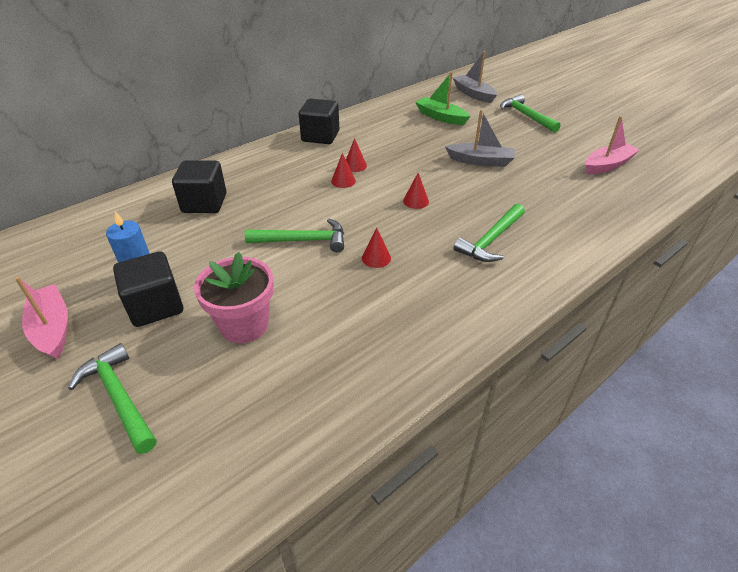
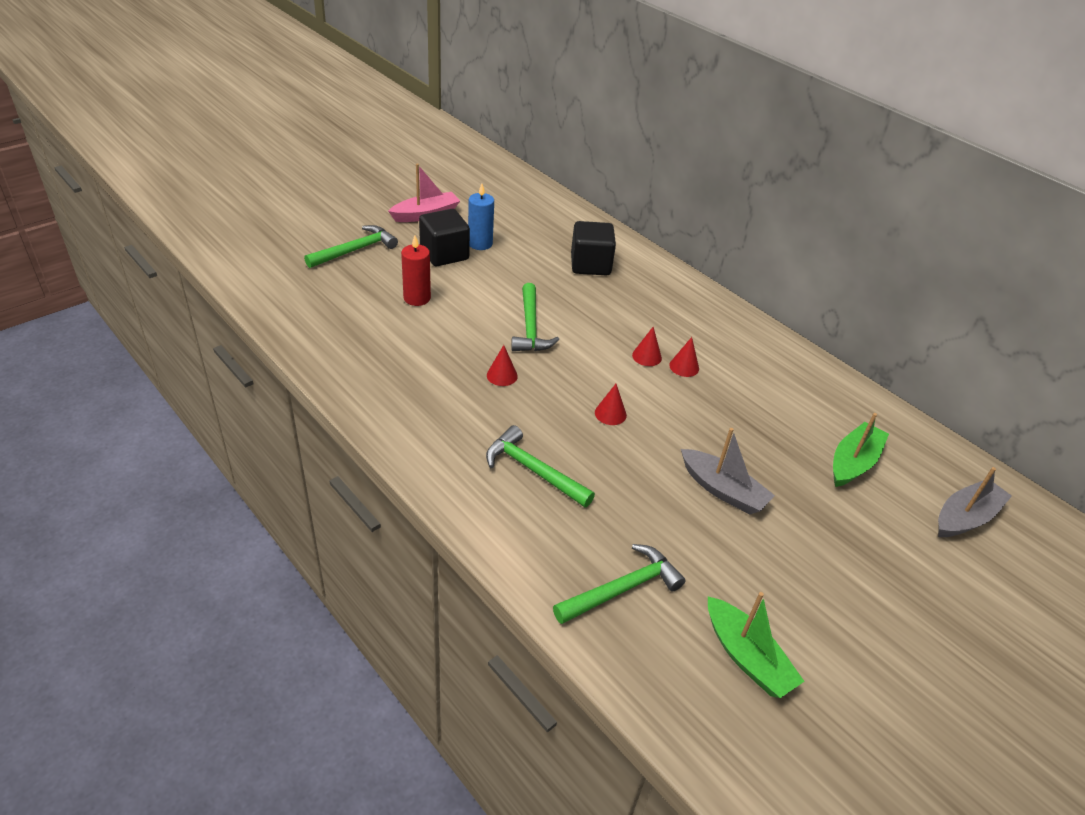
camera: 85 degrees right, 0 degrees up
(244, 325) = (417, 298): pink flower pot -> red candle
(320, 136) = (751, 339): black cube -> none
(480, 161) = (723, 490): grey boat -> grey boat turned 60 degrees counterclockwise
(526, 116) = (903, 579): green hammer -> green hammer (622, 589)
(607, 165) = (747, 657): pink boat -> green boat

